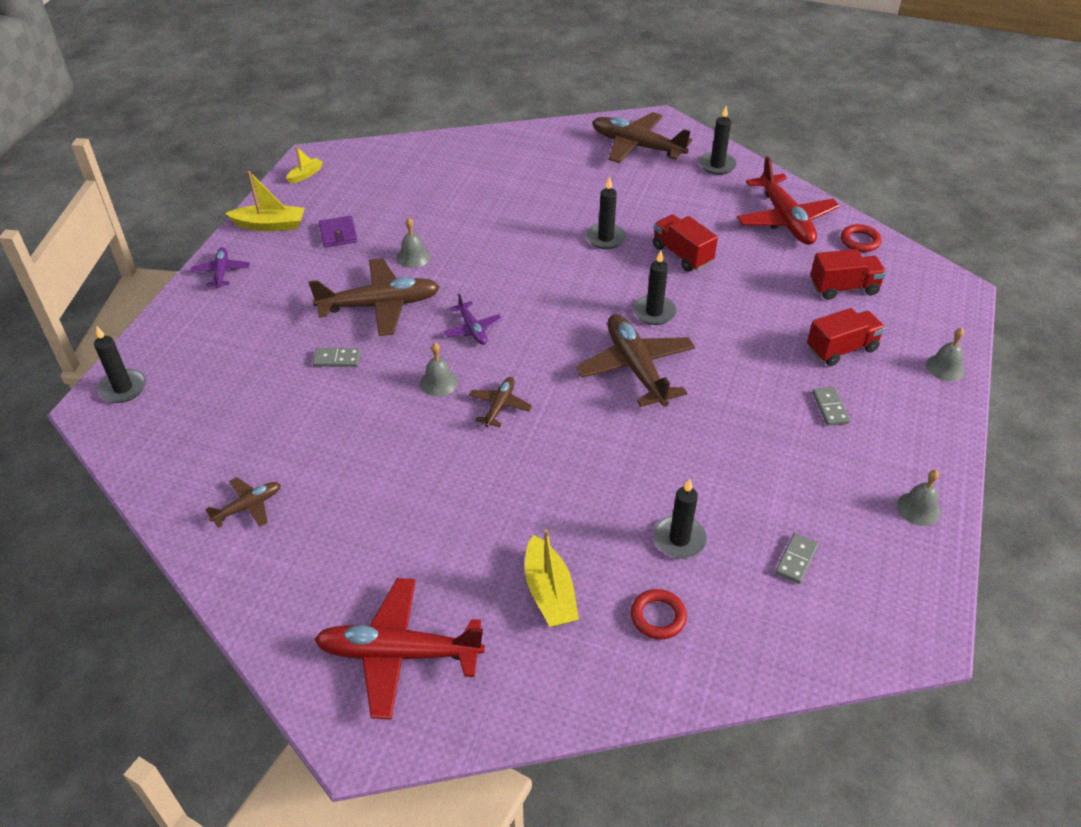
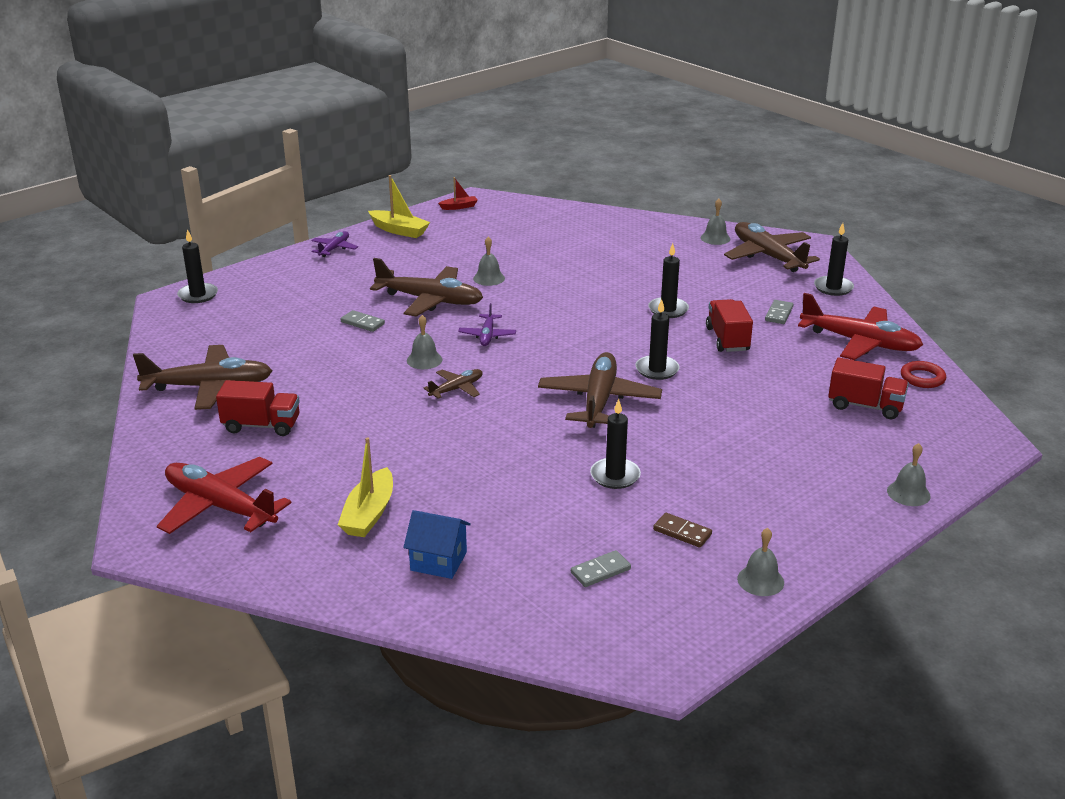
camera: 30 degrees right, 15 degrees down
(248, 506) = (209, 387): brown plane -> brown plane, size x1.96
(305, 174) = (459, 207): yellow boat -> red boat
(338, 234) = (445, 249): purple wallet -> none
(576, 139) = (715, 238): none -> grey bell
(658, 617) = (438, 561): red ring -> blue house
(679, 539) = (511, 520): black candle -> black candle (615, 476)
(785, 219) = (860, 342): red plane -> red plane turned 75 degrees counterclockwise
(822, 486) = (682, 532): none -> brown domino
(830, 408) = (752, 483): grey domino -> grey domino (778, 314)
(841, 349) = (812, 447): red truck -> red truck (262, 425)

